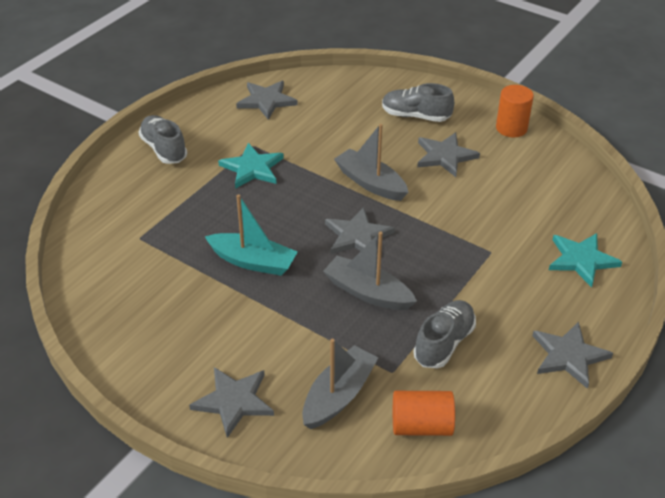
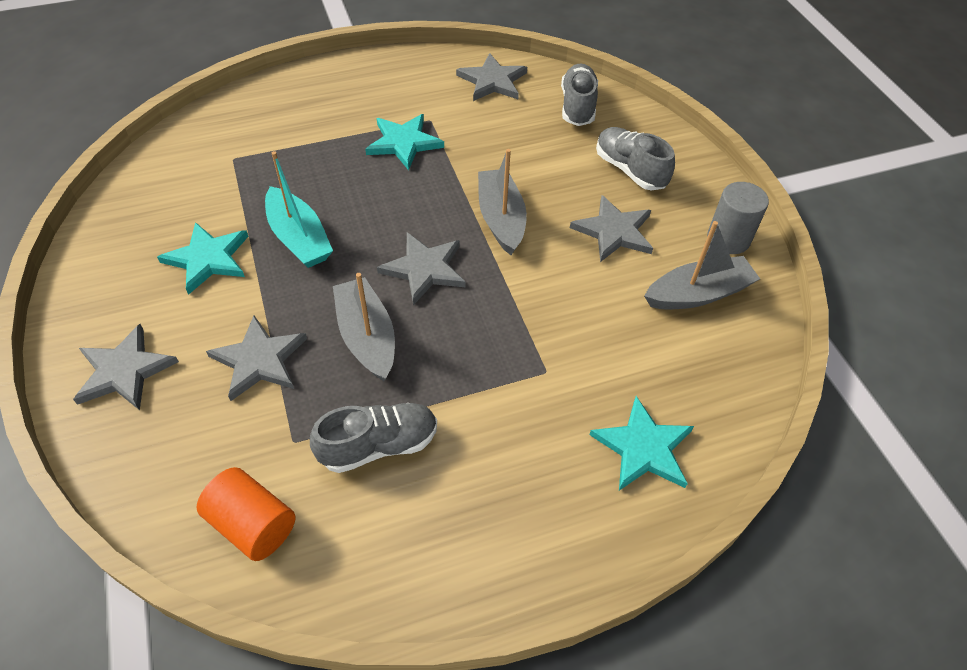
camera: 35 degrees right, 10 degrees up
(164, 149) = (347, 84): grey shoe -> grey shoe (577, 106)
(205, 307) = (208, 259): none -> turquoise star
(338, 395) = (216, 431): grey boat -> grey boat (698, 294)
(511, 128) = (728, 239): orange cylinder -> grey cylinder
(568, 356) = (497, 558): grey star -> grey star (259, 360)

